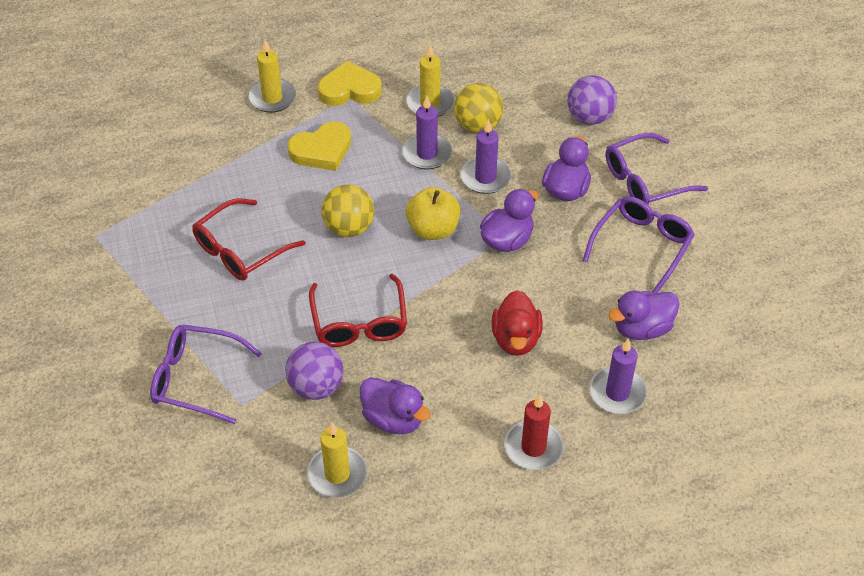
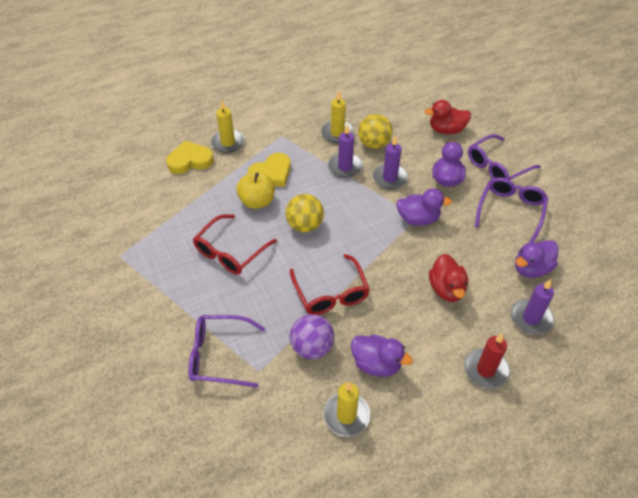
camera: 10 degrees left, 0 degrees up
(349, 89) = (280, 131): yellow heart -> yellow heart (190, 160)
(433, 229) = (364, 218): yellow apple -> yellow apple (257, 201)
(507, 240) = (418, 219): purple duck -> purple duck turned 60 degrees clockwise
(589, 117) = (446, 130): purple ball -> red duck

